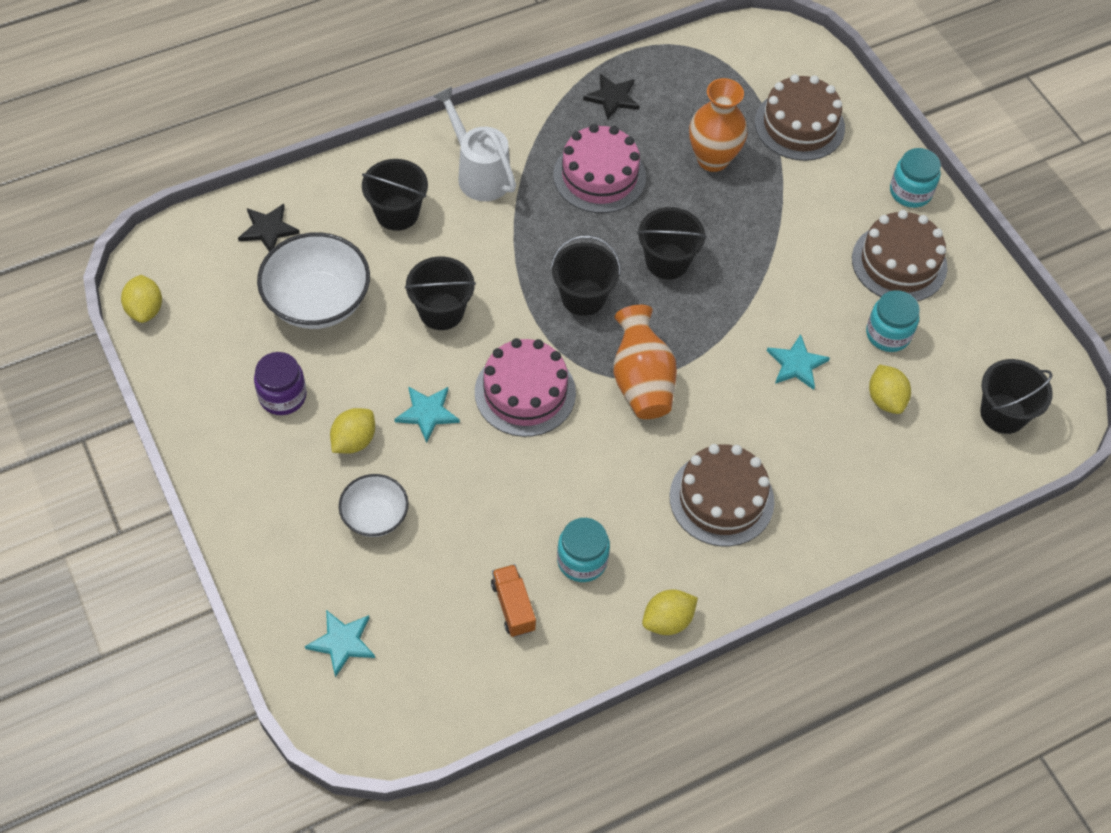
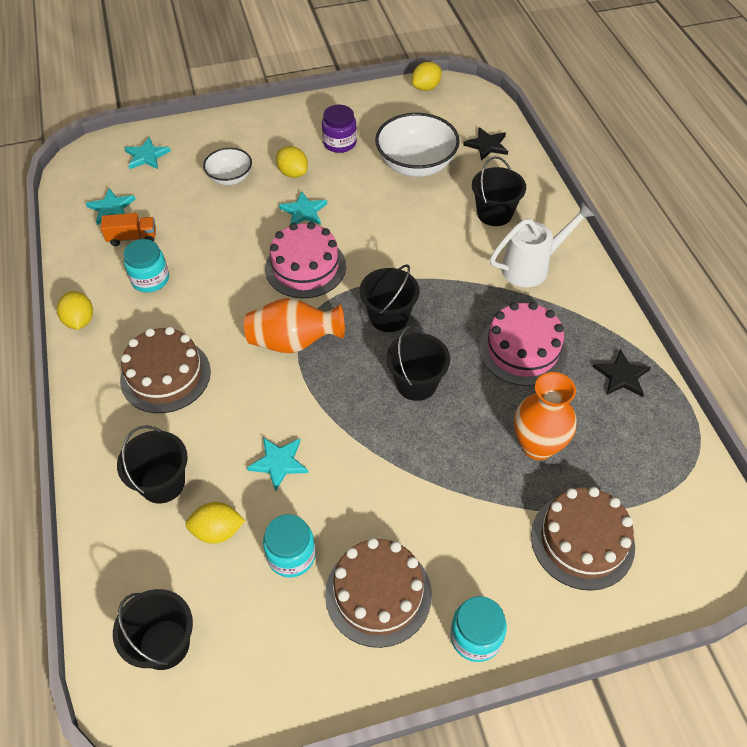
camera: 105 degrees right, 5 degrees down
(145, 309) = (426, 88): yellow lemon -> yellow lemon turned 45 degrees counterclockwise
(441, 311) = (393, 228): black bucket -> black bucket (162, 483)
(461, 654) = (111, 208): none -> turquoise star

